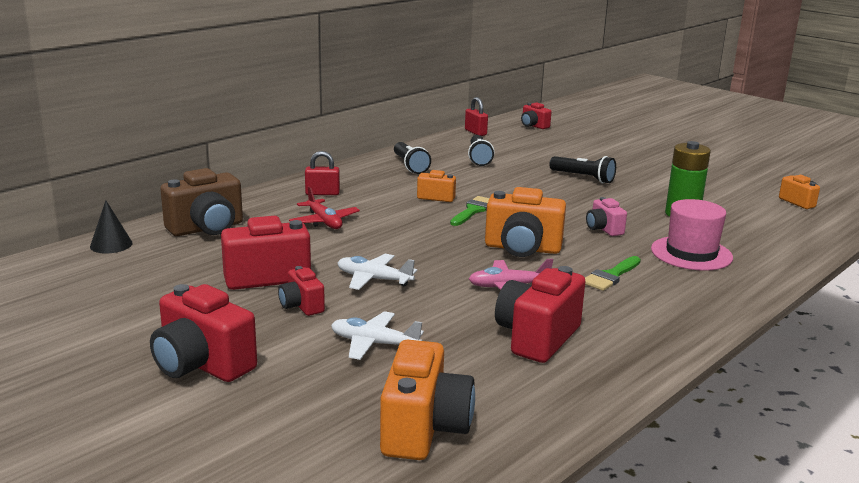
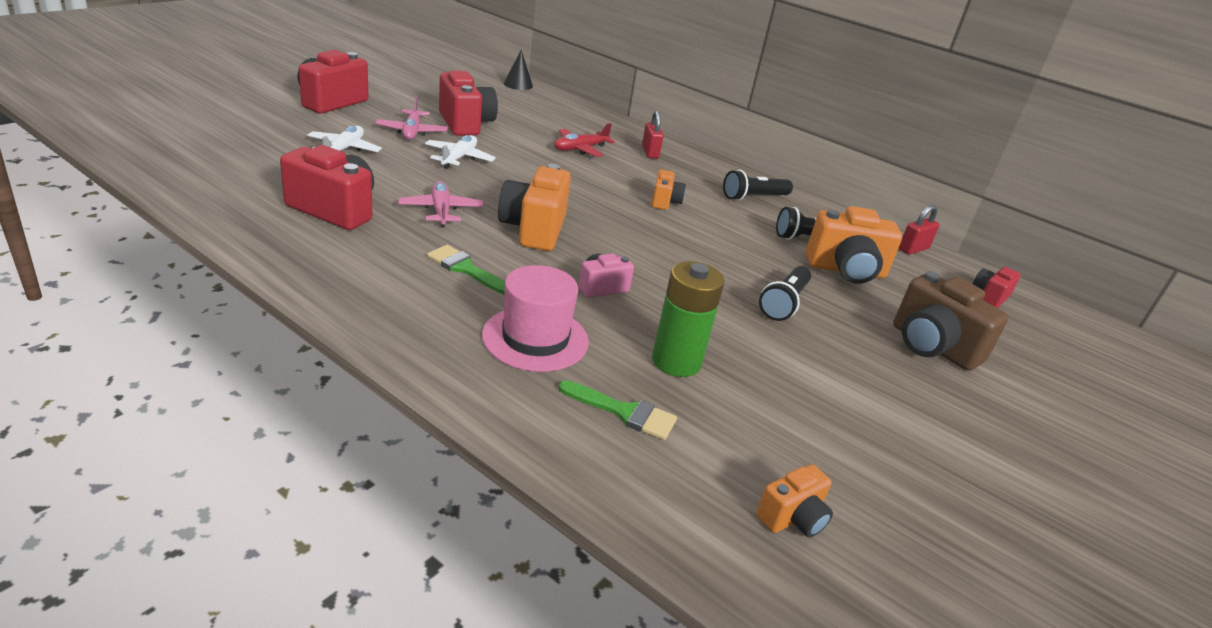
camera: 80 degrees right, 10 degrees up
(207, 228) = (554, 110): brown camera -> brown camera (932, 347)
(301, 306) = (412, 131): red camera -> pink plane
(424, 429) = (213, 154): orange camera -> orange camera (846, 270)
(473, 210) = (633, 216): green brush -> green brush (624, 412)

